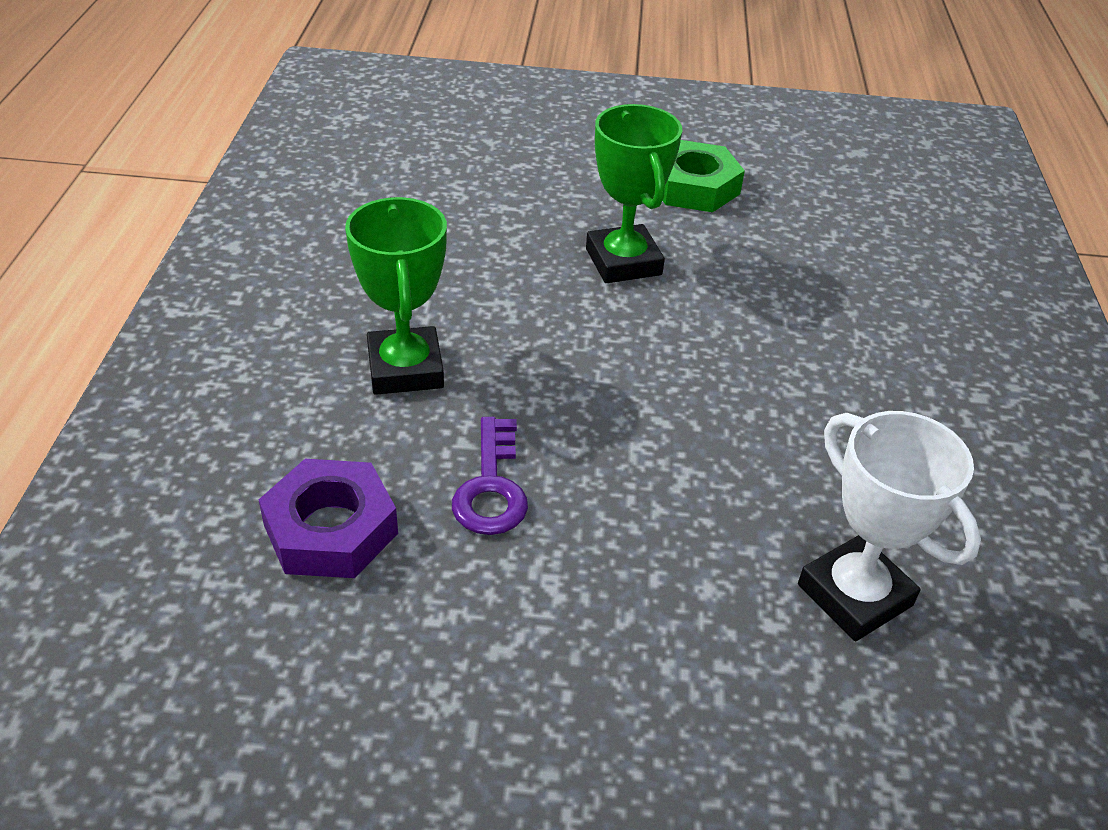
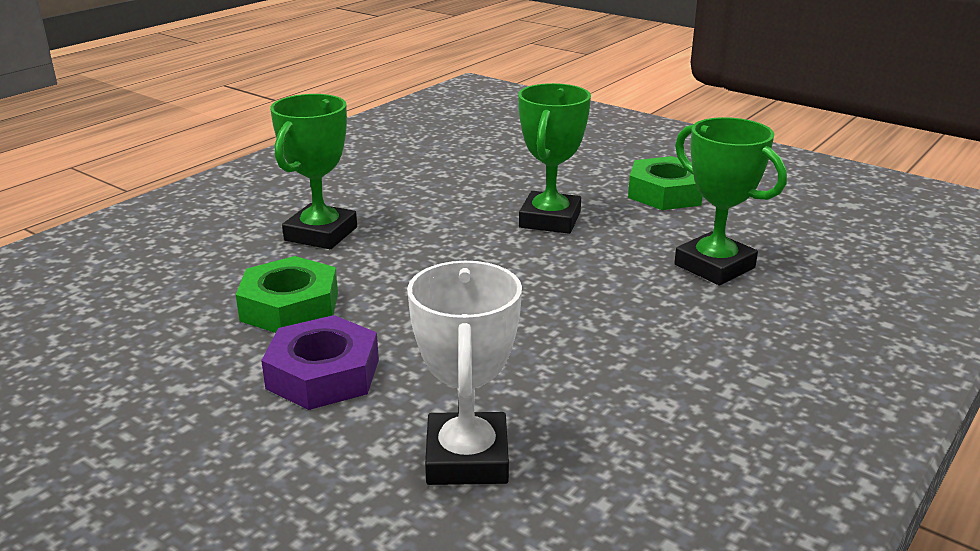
camera: 35 degrees right, 15 degrees down
(331, 529) = (168, 294): purple nut -> purple nut (323, 374)
(491, 487) = (290, 306): purple key -> green nut
(825, 273) = (714, 266): none -> green trophy

